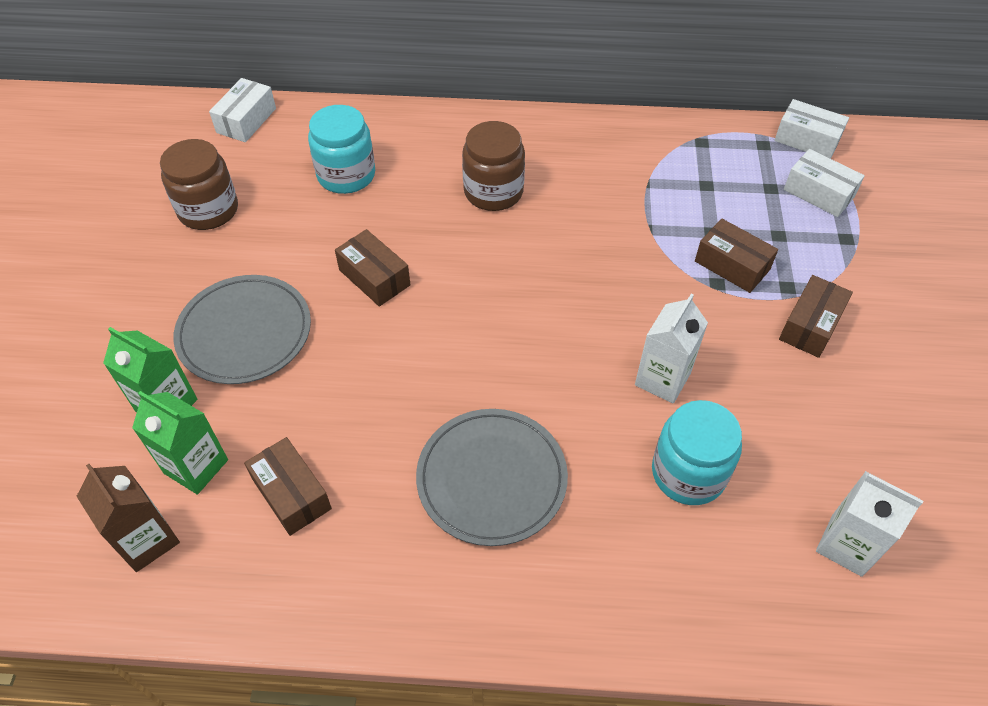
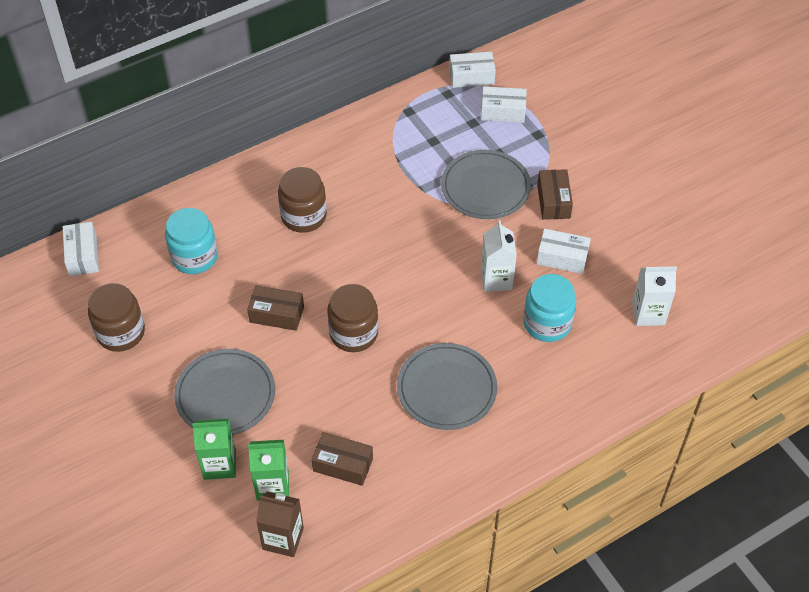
camera: 35 degrees left, 0 degrees up
(438, 346) = (353, 333): none -> brown jar
(732, 265) = (485, 187): brown box -> grey plate
(771, 401) = (562, 258): none -> white box

